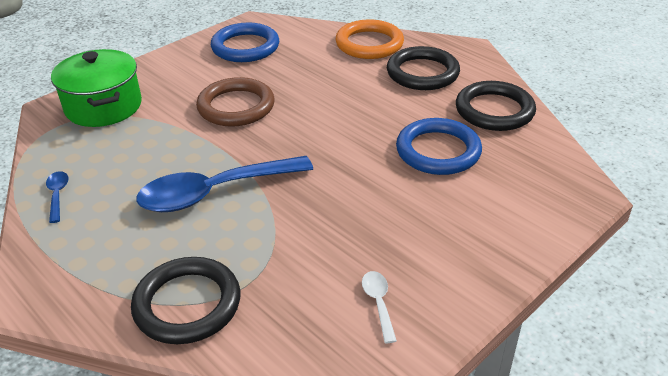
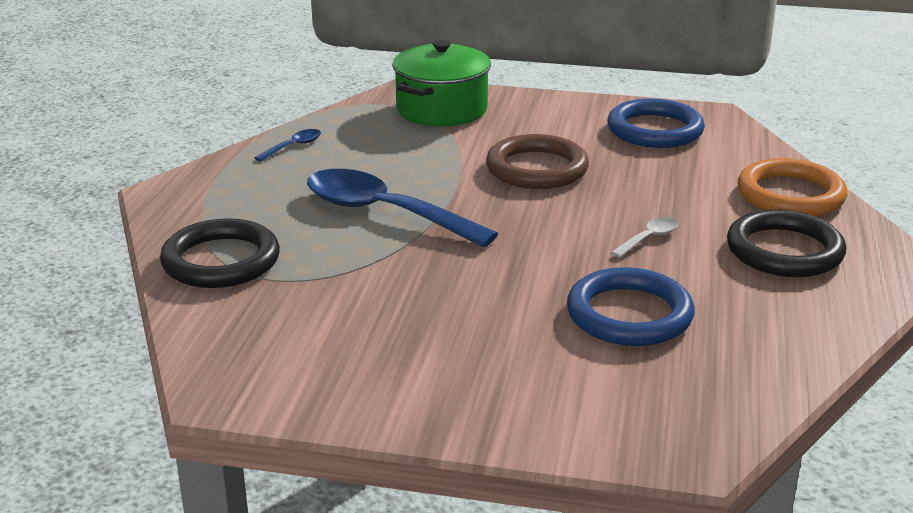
camera: 55 degrees right, 10 degrees down
(378, 303) = (321, 360): white spoon -> white spoon (649, 238)
(494, 110) = (780, 328): black ring -> none

